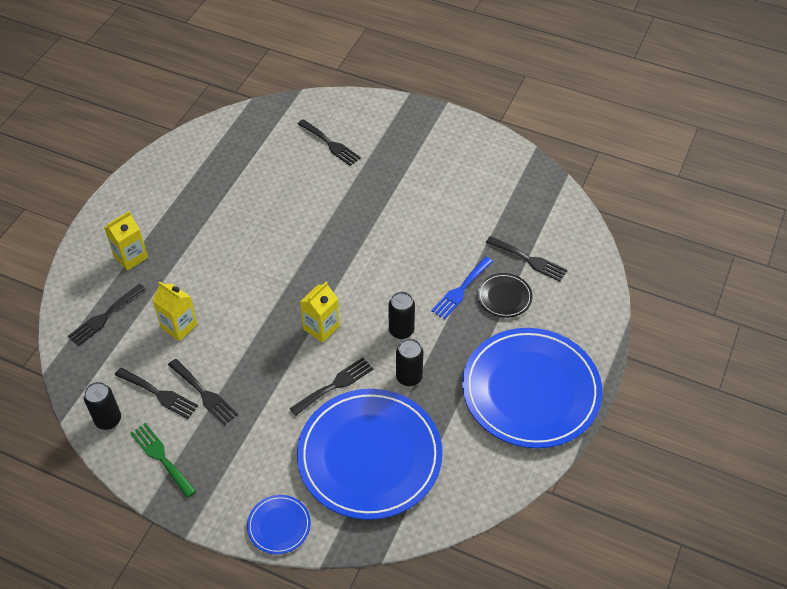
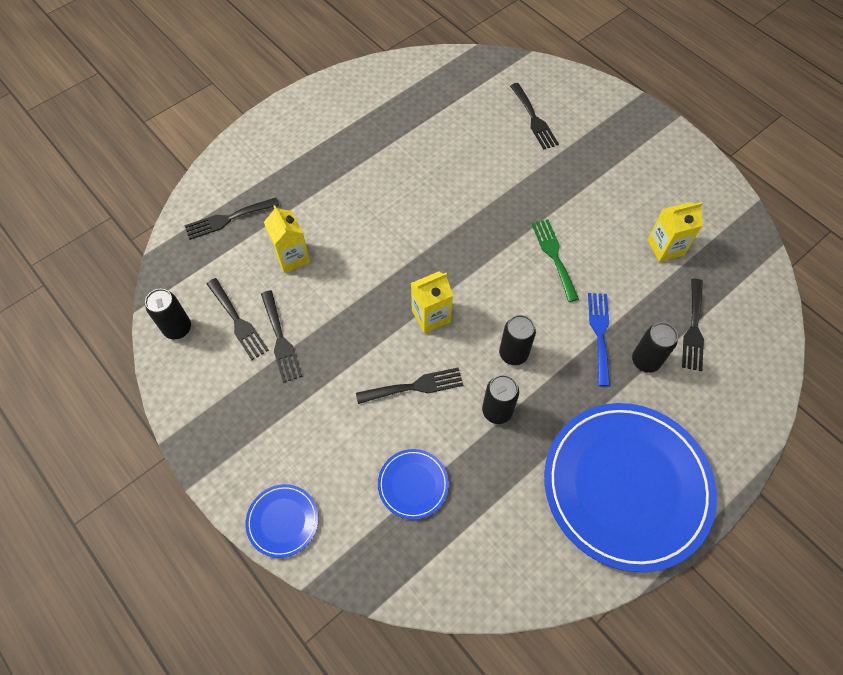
camera: 25 degrees right, 10 degrees up
(131, 257) = (282, 166): yellow carton -> yellow carton (665, 247)
(161, 457) = (206, 390): green fork -> green fork (554, 256)
(369, 456) = (413, 484): blue plate -> blue plate, size x0.42
(461, 290) = (599, 333): blue fork -> blue fork turned 120 degrees clockwise
(504, 297) = (645, 361): black plate -> black can
(529, 260) = (693, 328): black fork -> black fork turned 45 degrees clockwise

